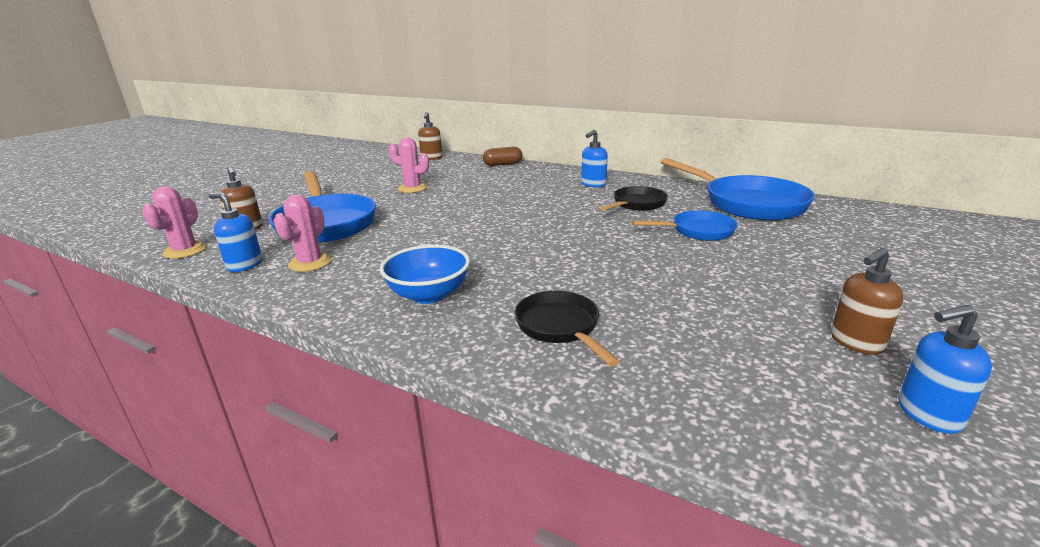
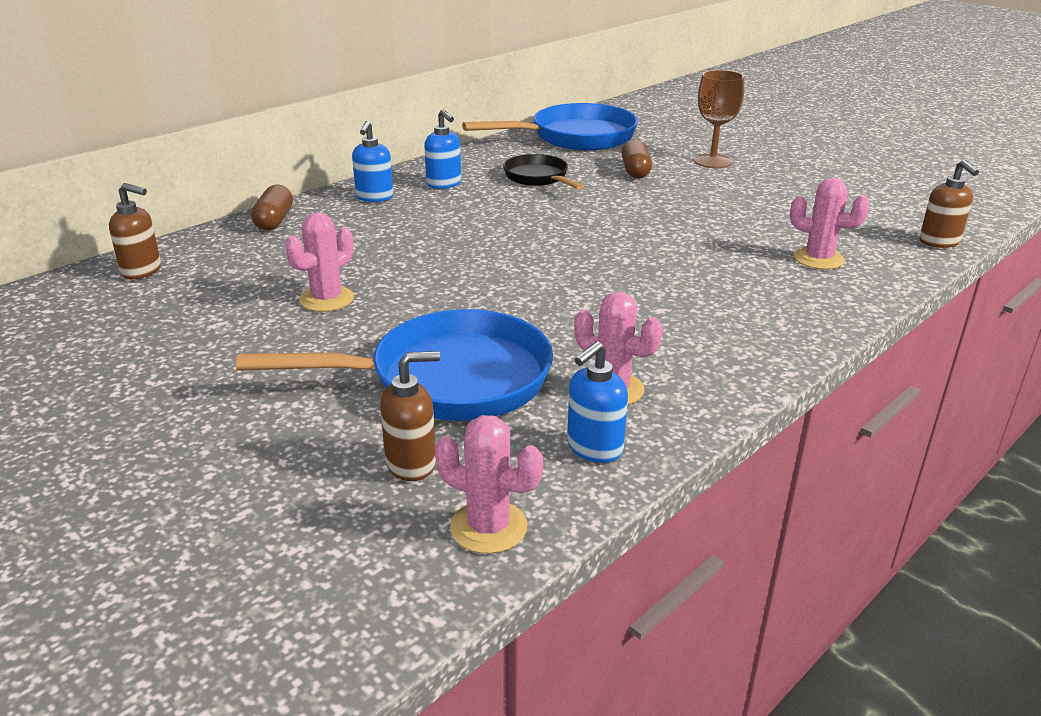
camera: 75 degrees left, 5 degrees up
(429, 295) = (739, 311): blue bowl -> none
(560, 327) = (818, 259): black pan -> pink cactus
(698, 231) = (635, 171): blue pan -> brown capsule
(775, 259) = (712, 161): none -> brown goblet
(856, 342) = (850, 176): brown soap dispenser -> brown soap dispenser (939, 242)
(927, 414) = (927, 183): blue soap dispenser -> blue soap dispenser (374, 197)

